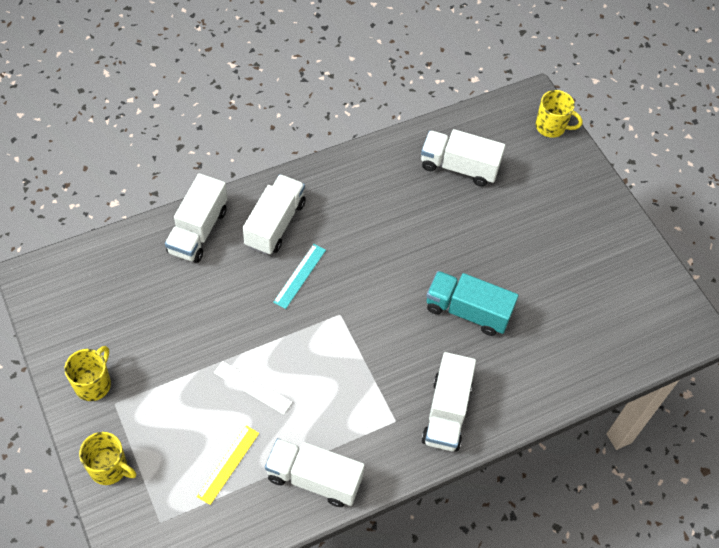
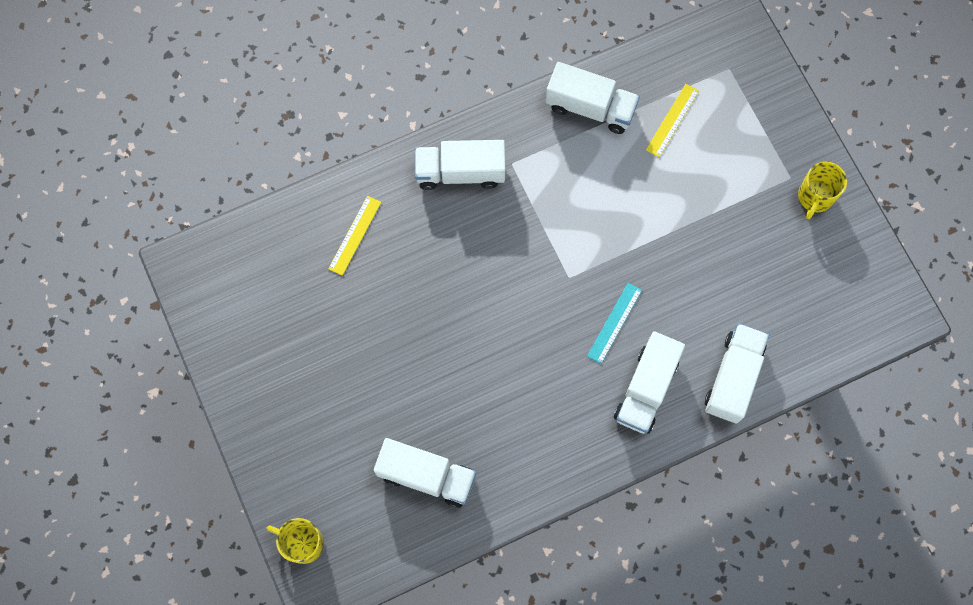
camera: 175 degrees left, 15 degrees up
(109, 468) = (783, 115): yellow mug -> none
(252, 387) = (655, 196): white ruler -> none
(446, 412) = (460, 172): white truck -> white truck turned 105 degrees counterclockwise
(467, 311) = (431, 283): turquoise truck -> none
(542, 354) = (354, 235): none -> yellow ruler

